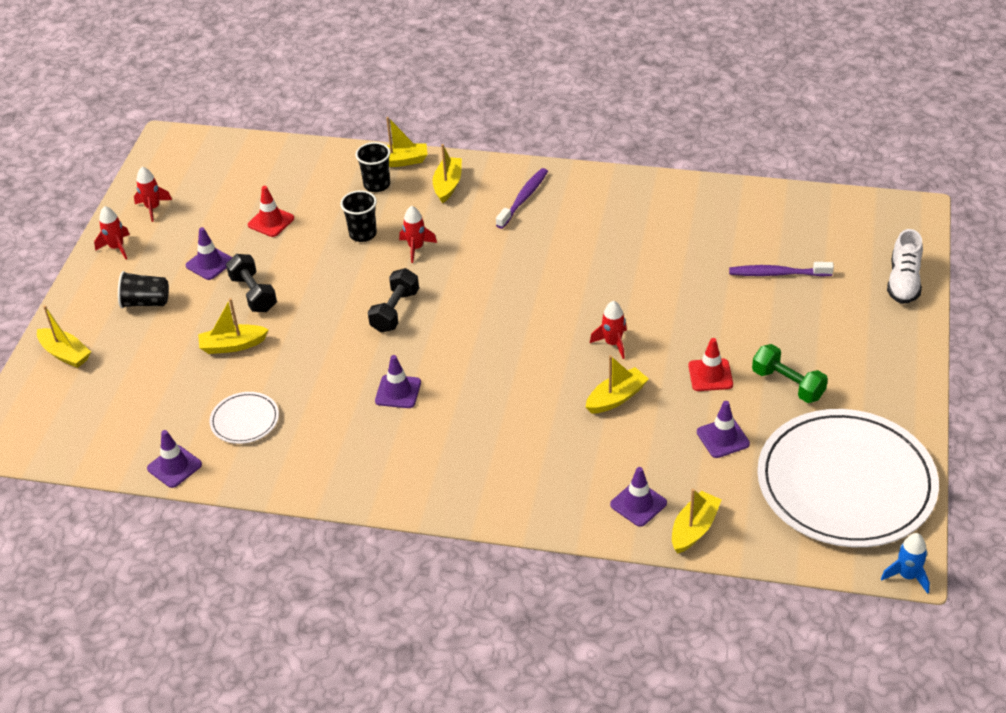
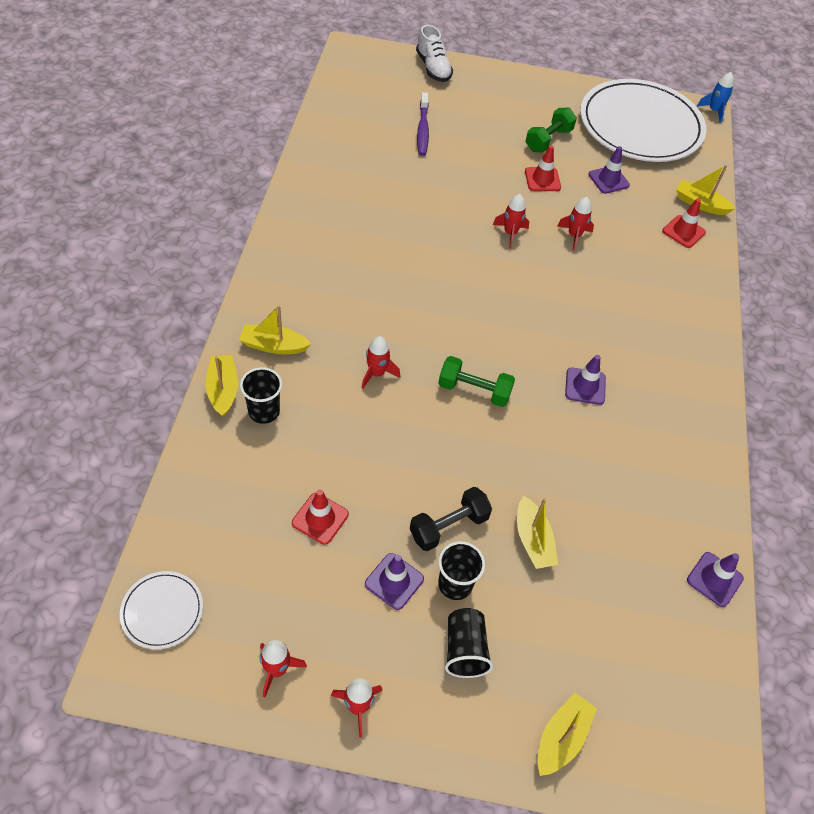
camera: 100 degrees left, 10 degrees up
(245, 420) = (640, 517): white plate -> white plate (162, 611)
(363, 234) = (350, 422): black cup -> black cup (455, 584)
(395, 311) = (474, 390): black dumbbell -> green dumbbell
(523, 198) = (305, 284): purple toothbrush -> none
(616, 398) = (574, 236): yellow boat -> red rocket
(638, 504) = (683, 232): purple traffic cone -> red traffic cone
(903, 282) = (433, 68): white shoe -> white shoe turned 60 degrees clockwise

